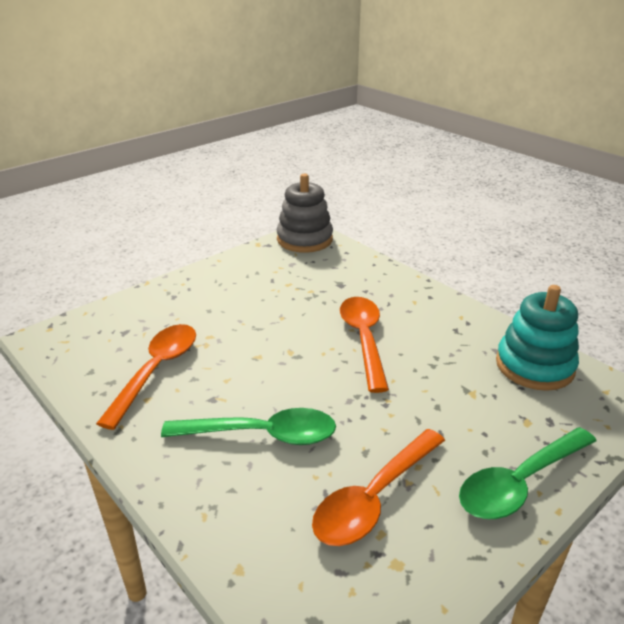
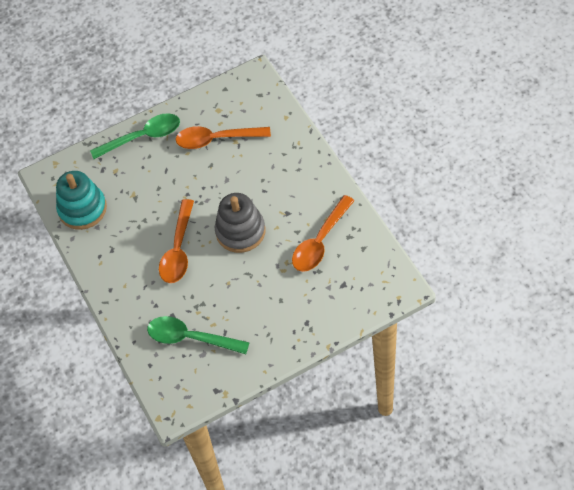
camera: 160 degrees left, 25 degrees up
(262, 434) = (262, 183): green spoon -> green spoon (190, 338)
(304, 239) = (180, 393): grey stacking toy -> grey stacking toy (240, 231)
(374, 498) = (216, 139): orange spoon -> orange spoon turned 150 degrees counterclockwise

